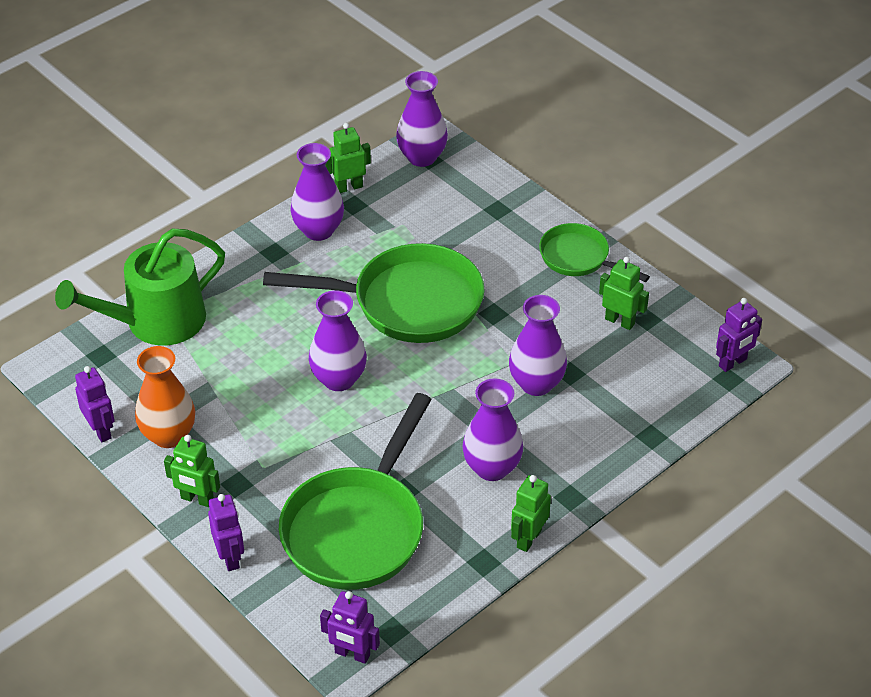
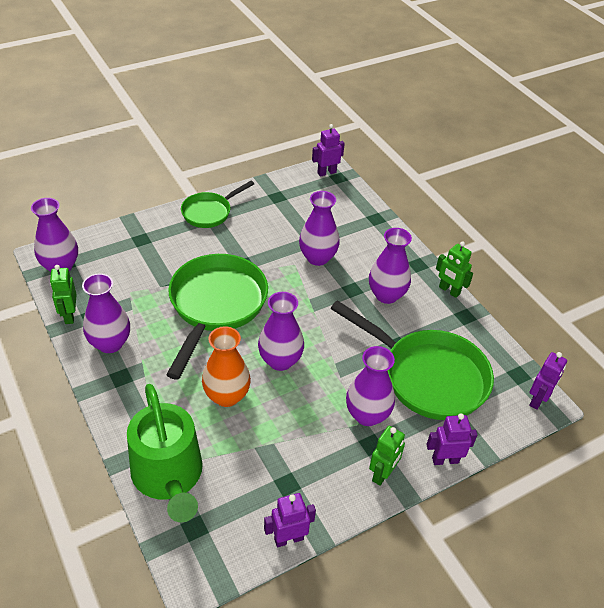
camera: 80 degrees left, 0 degrees up
(168, 435) = (308, 485): orange vase -> orange vase (227, 396)
(278, 474) = (367, 415): none -> purple vase
(620, 321) = (275, 208): green robot -> none
(733, 363) = (326, 172): purple robot -> purple robot turned 90 degrees counterclockwise

